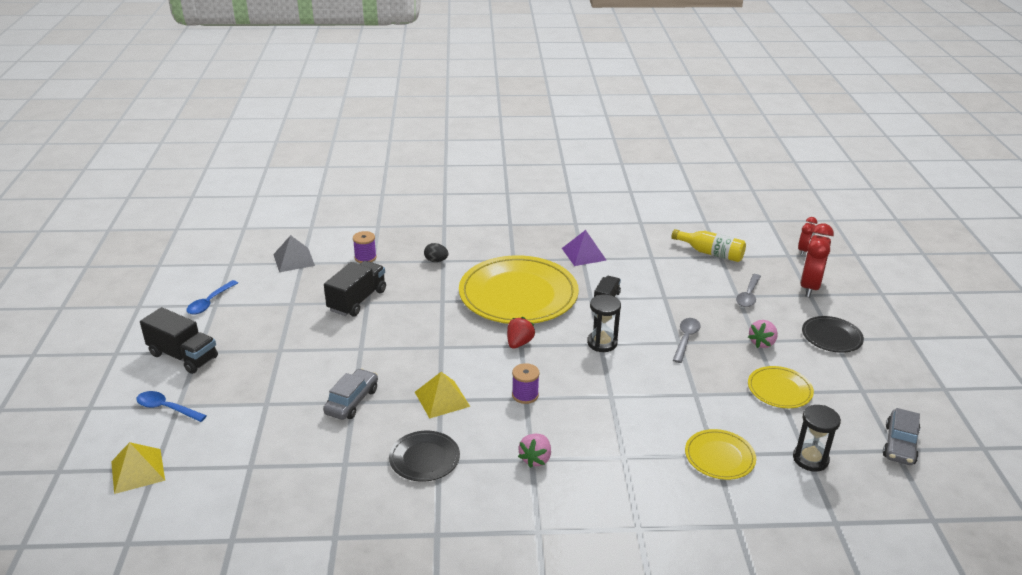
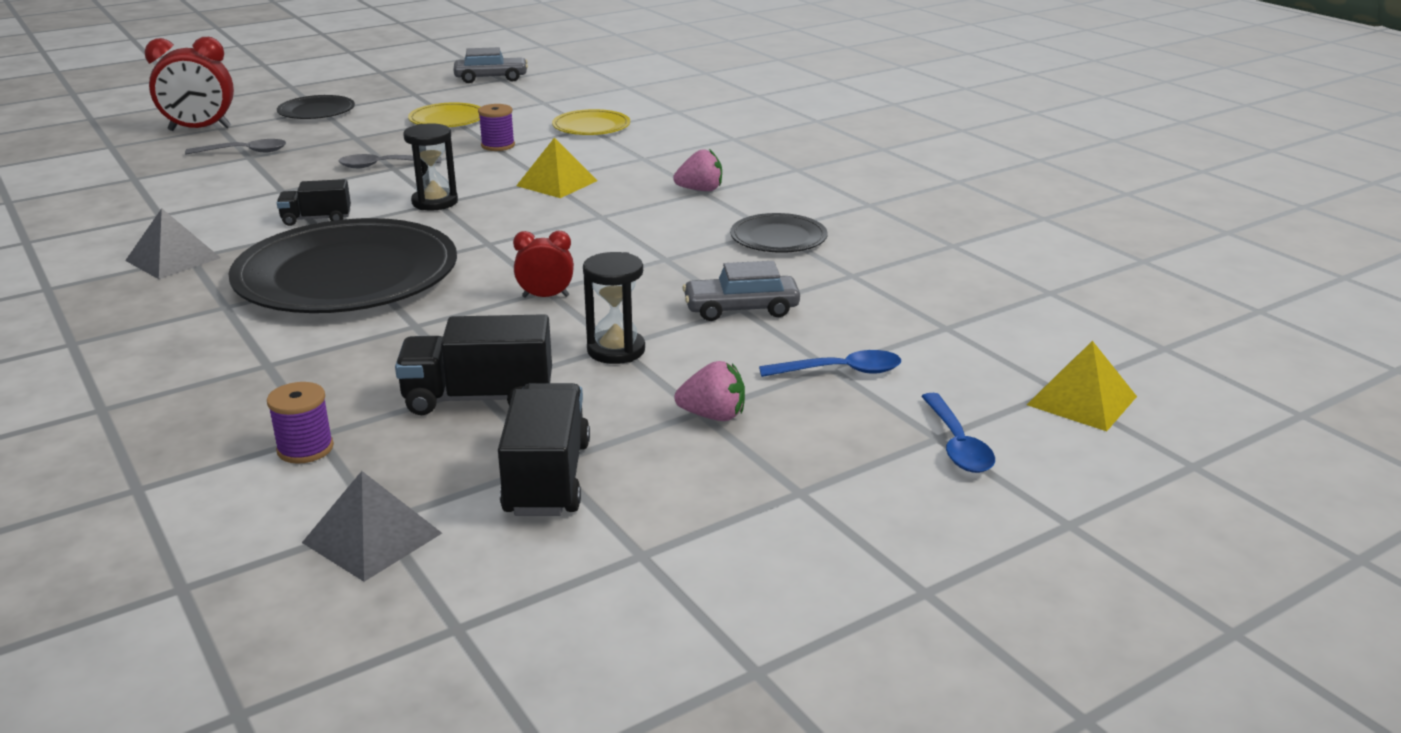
camera: 120 degrees left, 5 degrees down
(183, 356) = (830, 501): black truck -> black truck (547, 478)
(210, 302) = (640, 567): blue spoon -> blue spoon (840, 371)
(436, 261) = (272, 371): black egg -> none
(442, 399) = (662, 258): yellow pyramid -> yellow pyramid (557, 183)
(518, 294) = (347, 275): yellow plate -> black plate
(519, 343) = (484, 245): red strawberry -> none
(525, 395) = (595, 218): purple spool -> purple spool (498, 145)
(584, 254) = (173, 259): purple pyramid -> grey pyramid
(711, 253) = (125, 184): yellow bottle -> none
(762, 343) = (358, 135): pink strawberry -> pink strawberry (713, 416)
(804, 250) = (91, 140): red clock -> red clock (545, 296)
(810, 459) = (551, 100): black hourglass -> black hourglass (616, 350)

